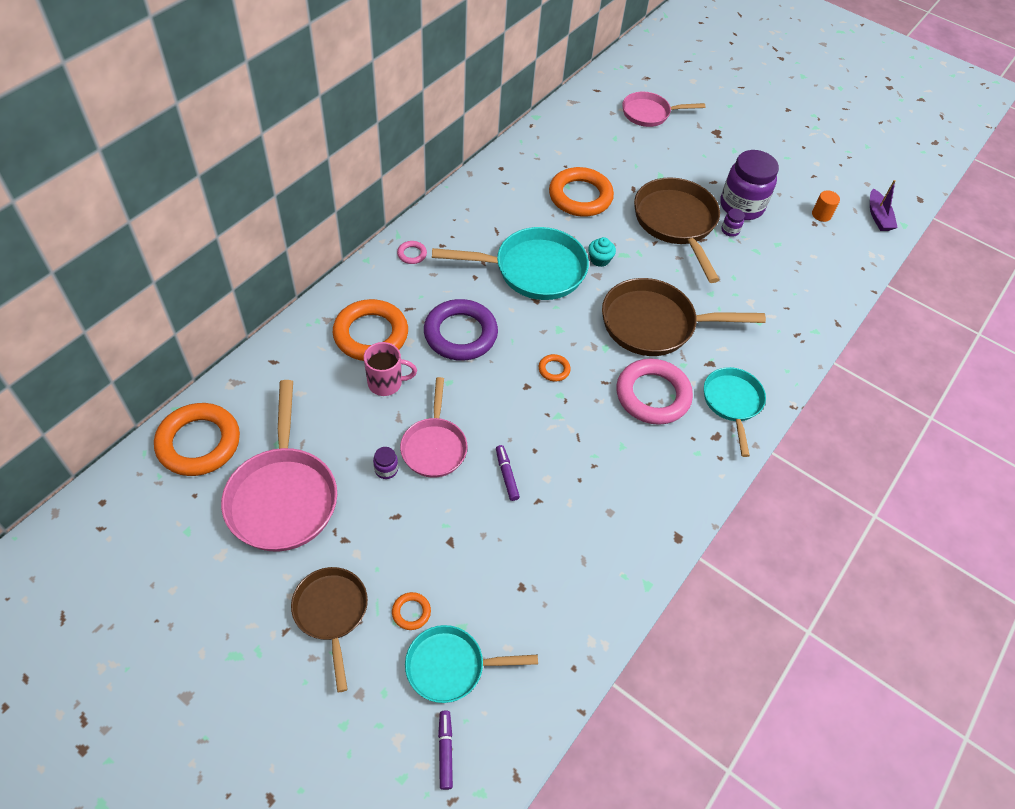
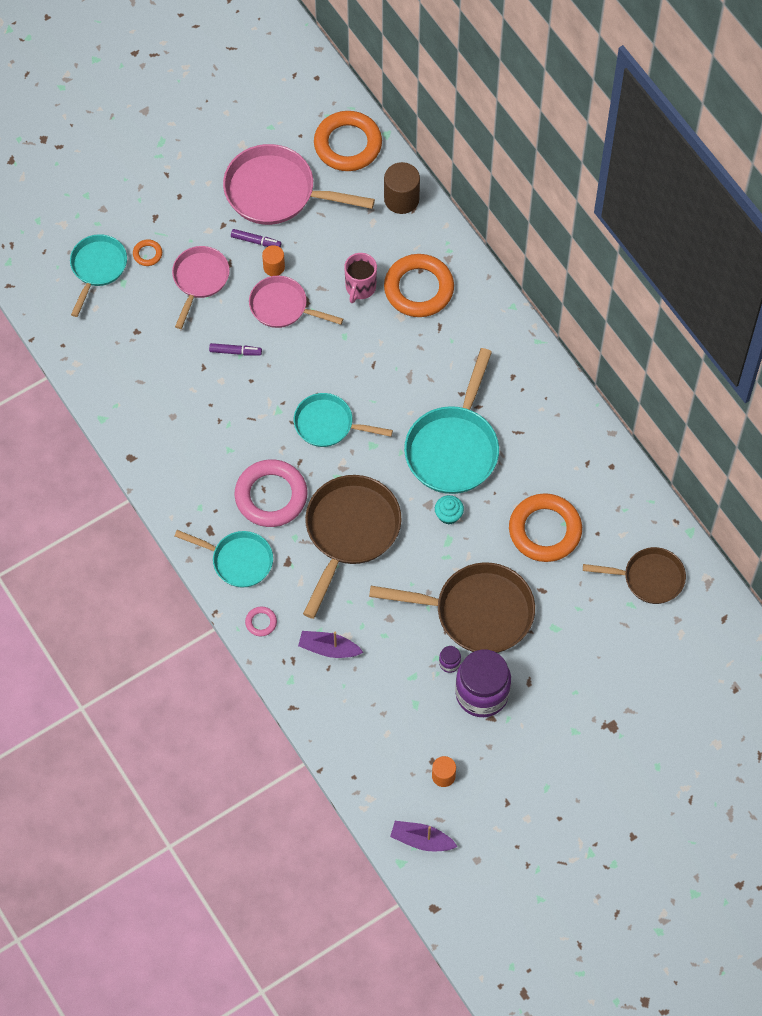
camera: 115 degrees right, 10 degrees up
(263, 375) = (401, 199): none -> brown cylinder
(331, 613) = (168, 204): brown pan -> brown pan (649, 578)
(386, 469) = (274, 267): purple jar -> orange cylinder
(412, 254) = (508, 347): pink ring -> pink ring (261, 622)
(445, 751) = (43, 249): purple marker -> purple marker (256, 241)
(460, 334) = (395, 360): purple ring -> none
(554, 369) = (328, 424): orange ring -> turquoise pan
(649, 113) = (665, 661): pink pan -> pink pan (199, 280)
(770, 311) = (329, 648): none -> purple boat

